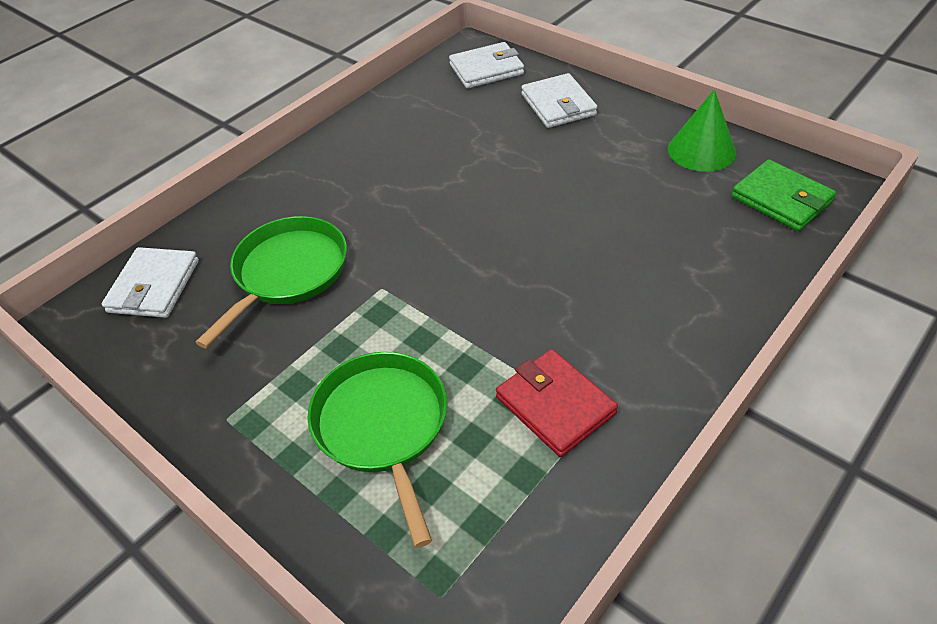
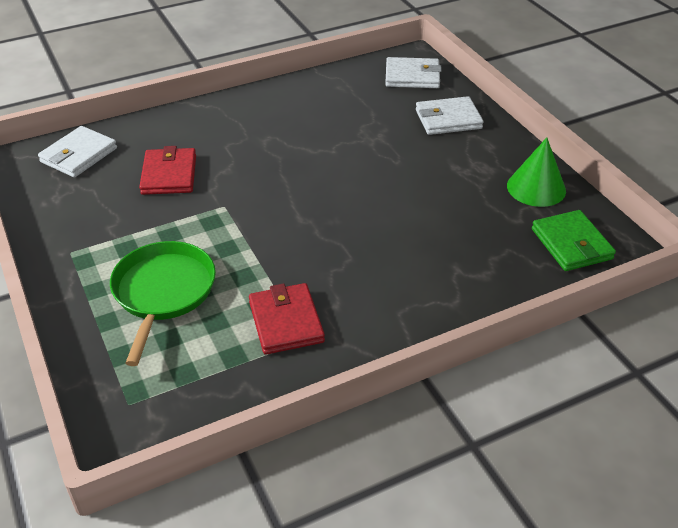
camera: 20 degrees right, 5 degrees down
(288, 272) = (169, 175): green pan -> red wallet
(558, 105) = (448, 119): white wallet -> white wallet turned 75 degrees clockwise

